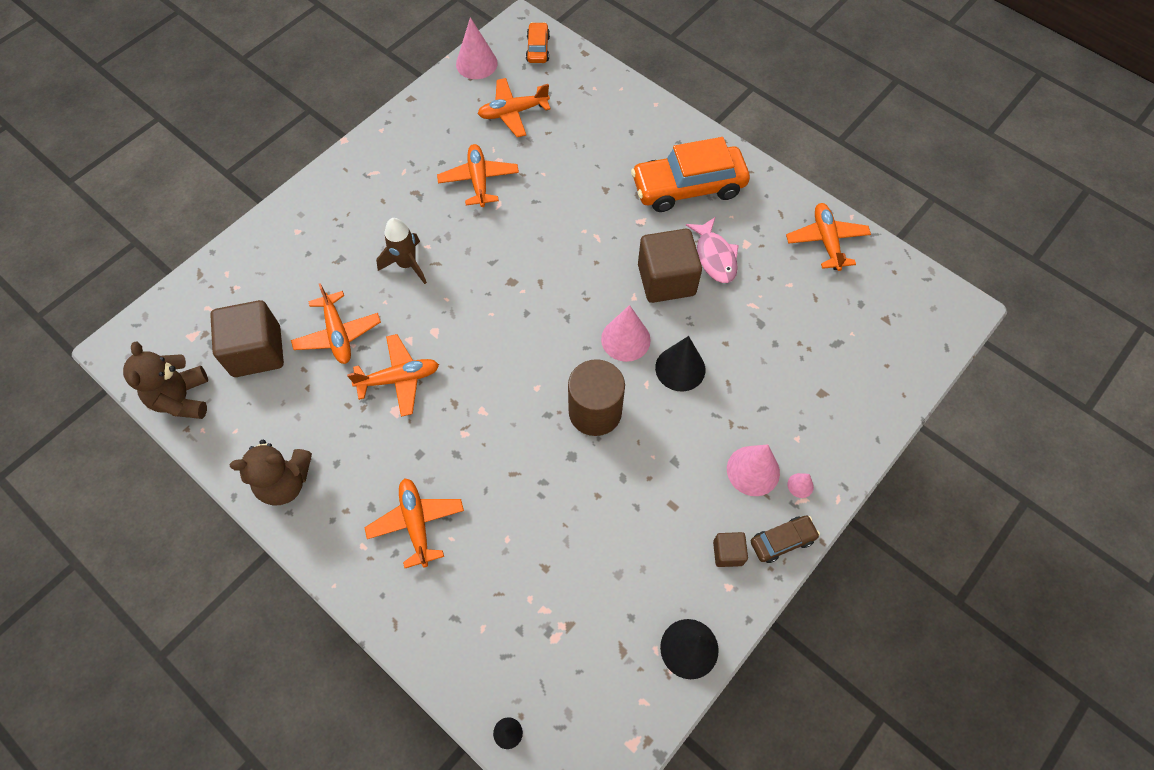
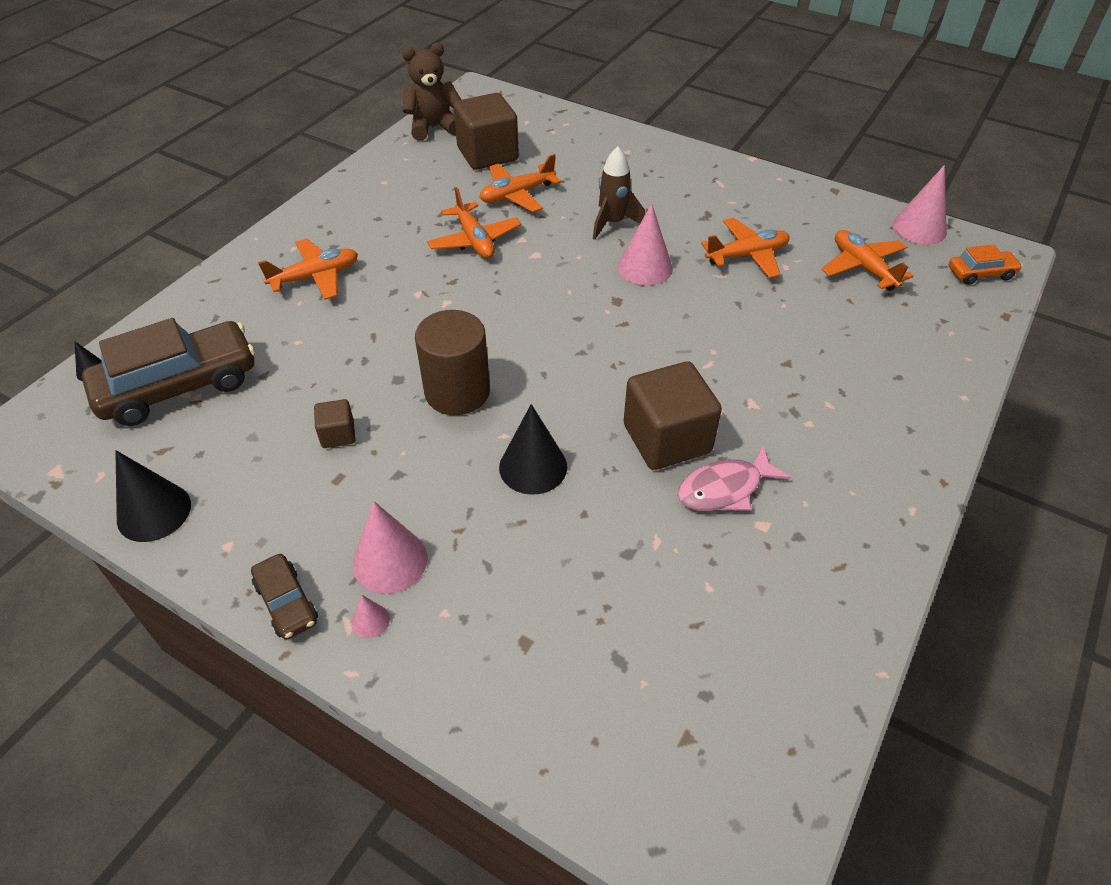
camera: 80 degrees right, 15 degrees down
(285, 482) = (356, 193): brown teddy bear -> none
(545, 643) = (179, 386): none -> brown car
(625, 339) = (564, 408): pink cone -> pink cone (645, 267)
(688, 187) = (833, 447): orange car -> none
(728, 553) = (272, 541): brown cube -> brown cube (338, 434)
(826, 241) = (813, 635): orange plane -> none

